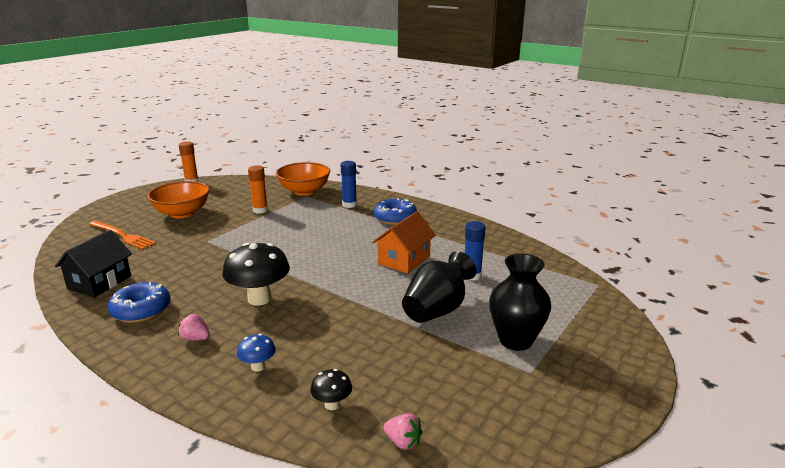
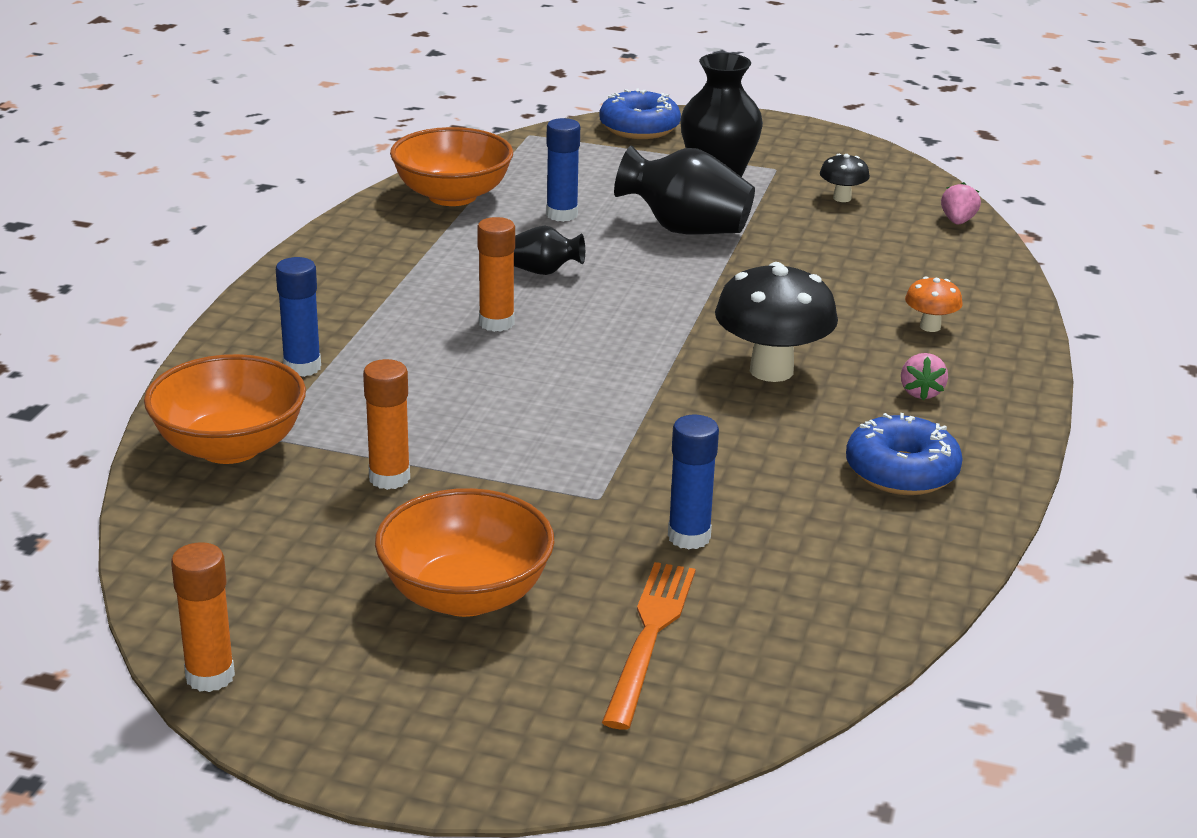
camera: 110 degrees left, 5 degrees up
(99, 282) = (862, 563): black house -> none
(162, 252) = (689, 537): none -> blue glue stick
(258, 367) = (930, 327): blue mushroom -> orange mushroom
(332, 404) = (945, 266): black mushroom -> black mushroom (842, 198)
(358, 242) = (496, 323): none -> orange glue stick
(395, 218) = (359, 304): blue donut -> blue donut (639, 128)
(404, 260) = (543, 271): orange house -> black vase
(505, 250) = (452, 196): none -> orange bowl

